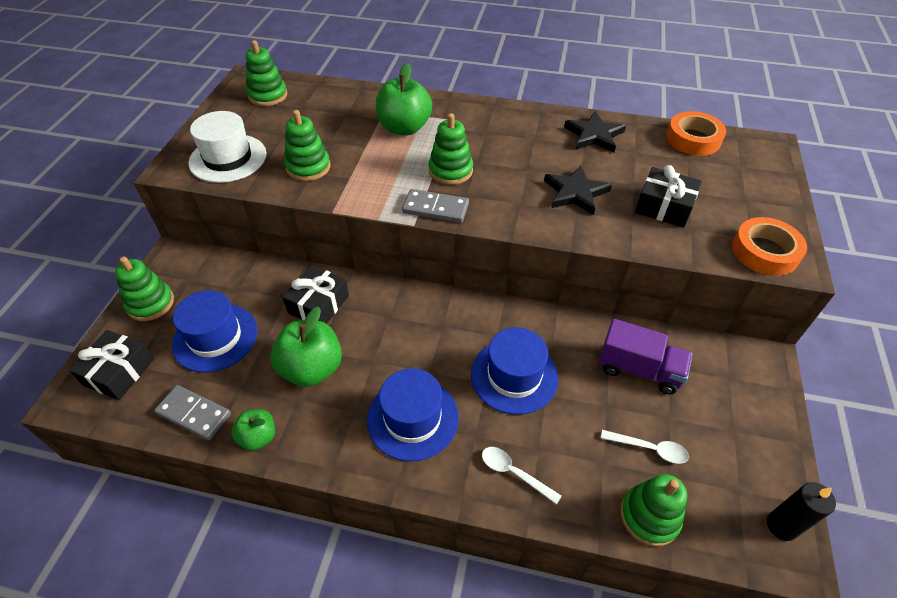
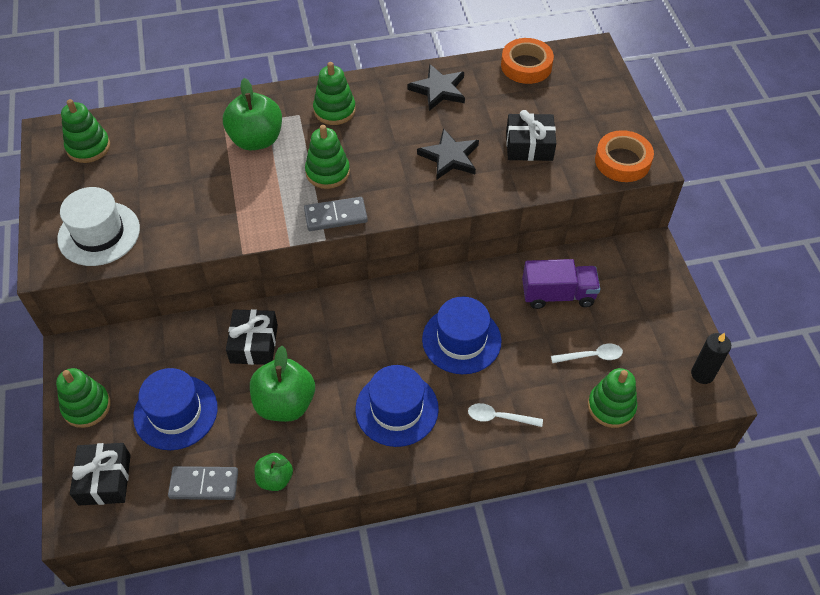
camera: 25 degrees left, 5 degrees up
(308, 167) = (188, 215): green stacking toy -> green stacking toy (334, 110)

